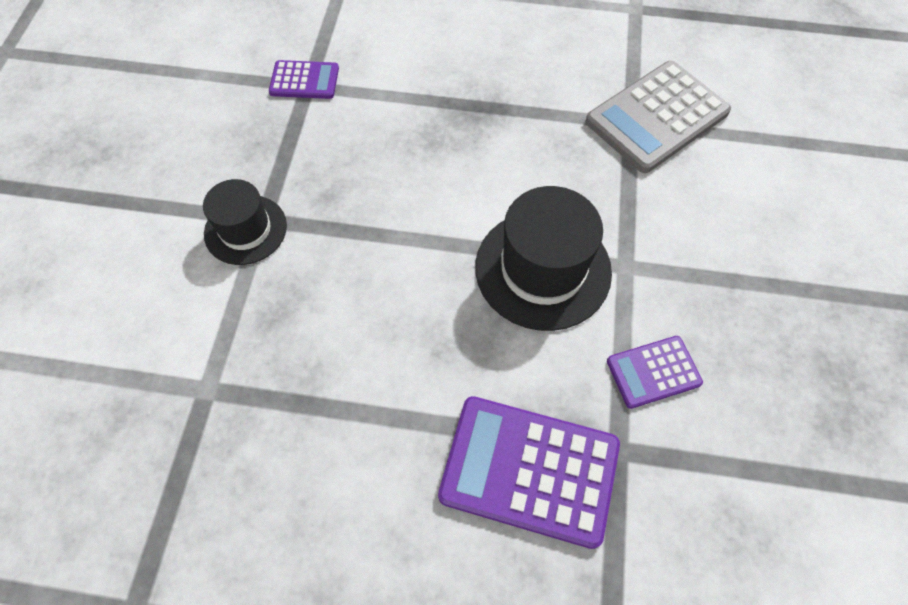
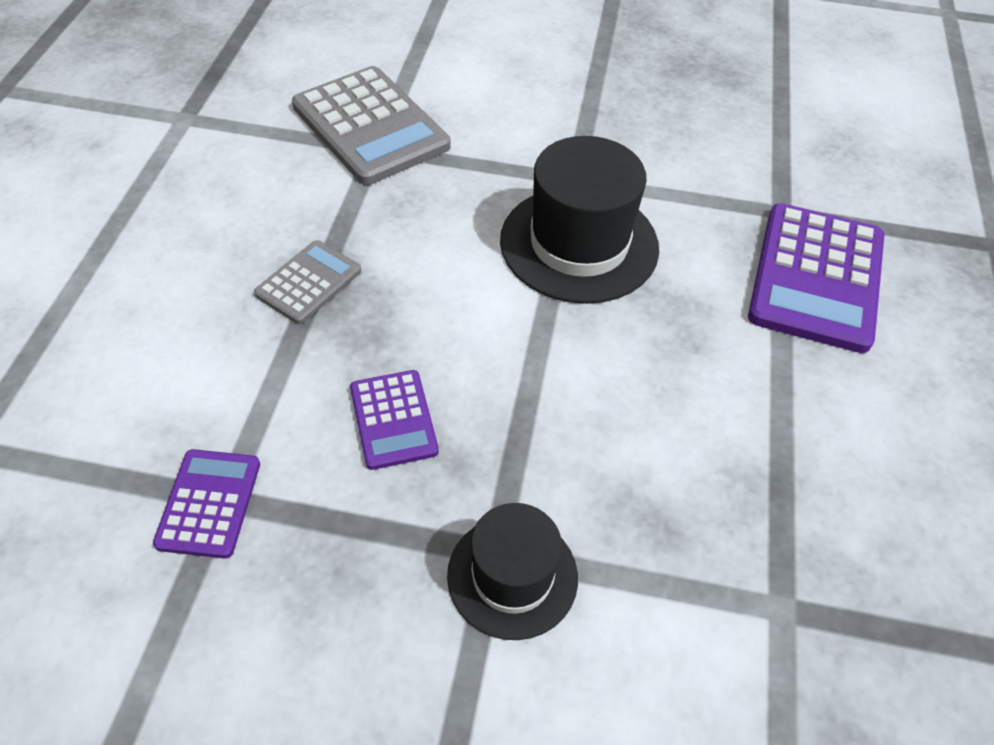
camera: 90 degrees left, 10 degrees down
(478, 101) = (309, 282): none -> grey calculator
(653, 372) = (696, 176): purple calculator -> purple calculator (393, 419)

